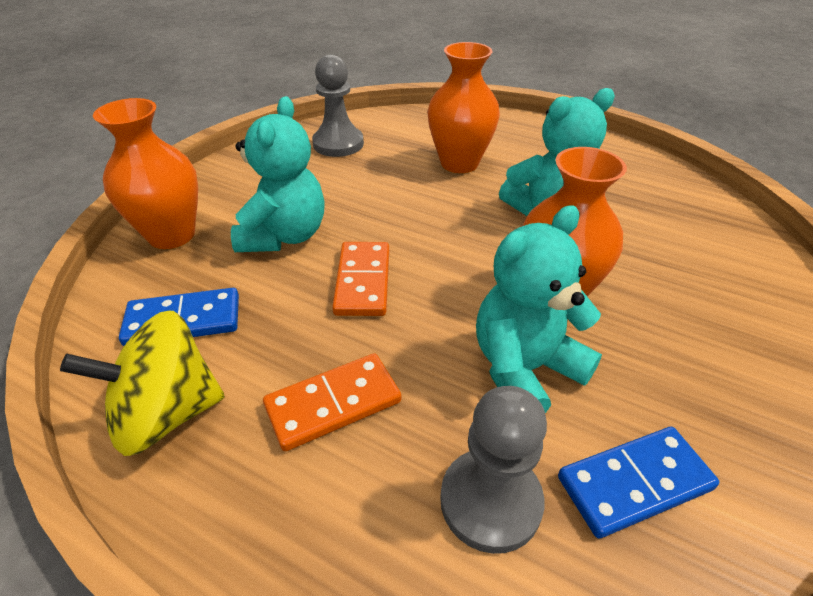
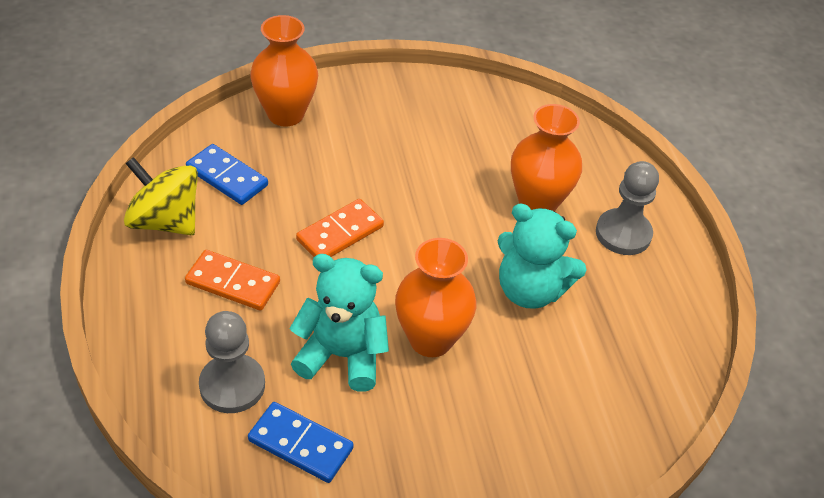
camera: 45 degrees right, 5 degrees up
(284, 236) = (342, 166): turquoise teddy bear -> none
(338, 144) = (480, 117): grey pawn -> grey pawn (623, 234)

